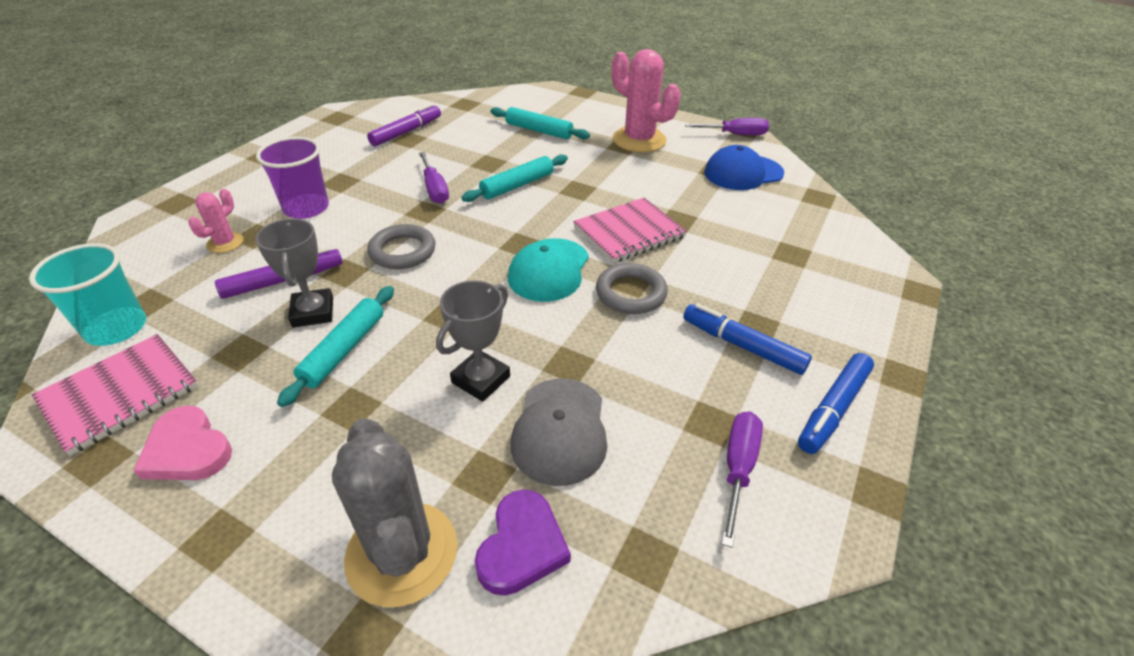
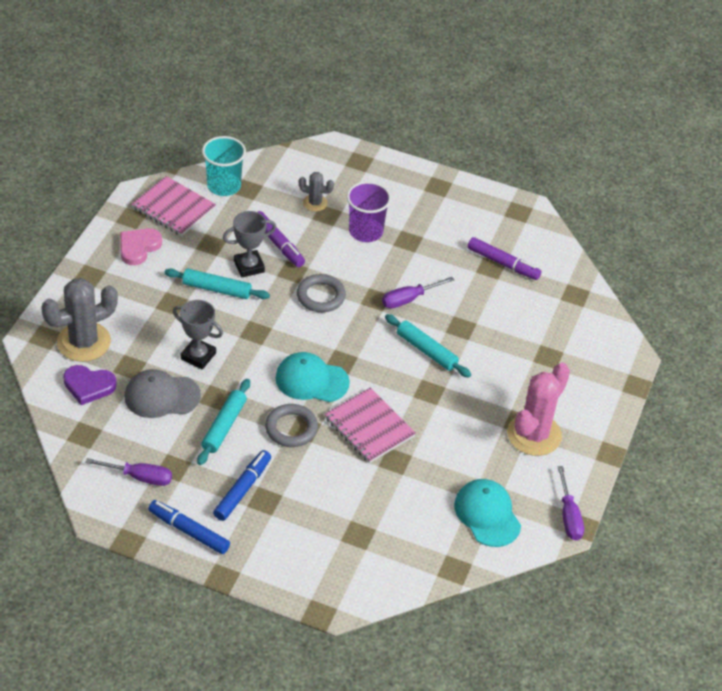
camera: 80 degrees right, 5 degrees up
(225, 243) = (315, 203): pink cactus -> grey cactus
(539, 130) = (532, 356): turquoise rolling pin -> turquoise rolling pin (224, 426)
(743, 173) = (487, 514): blue cap -> turquoise cap

